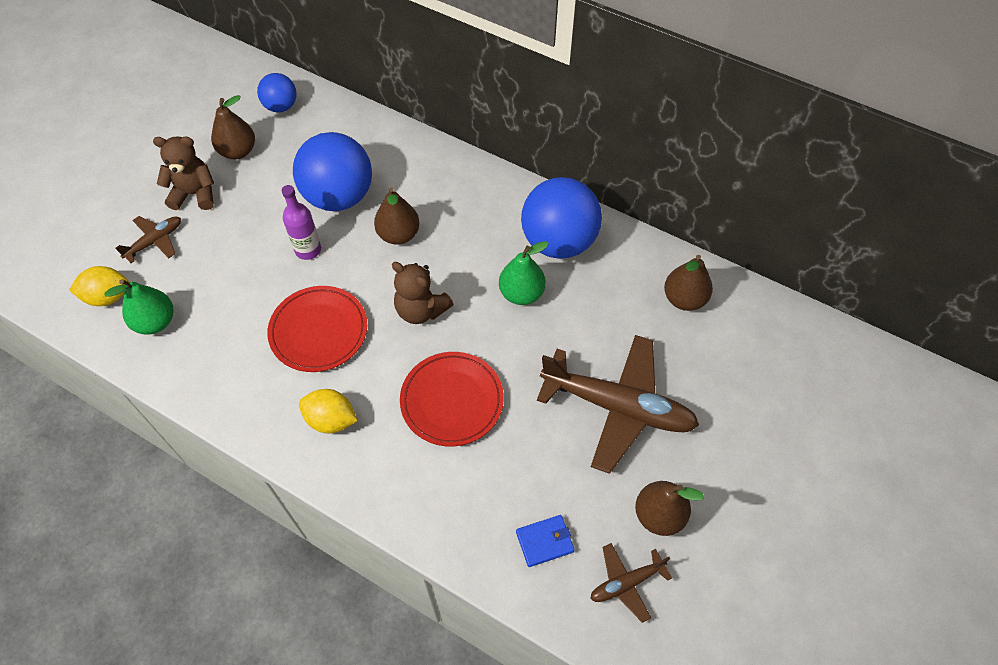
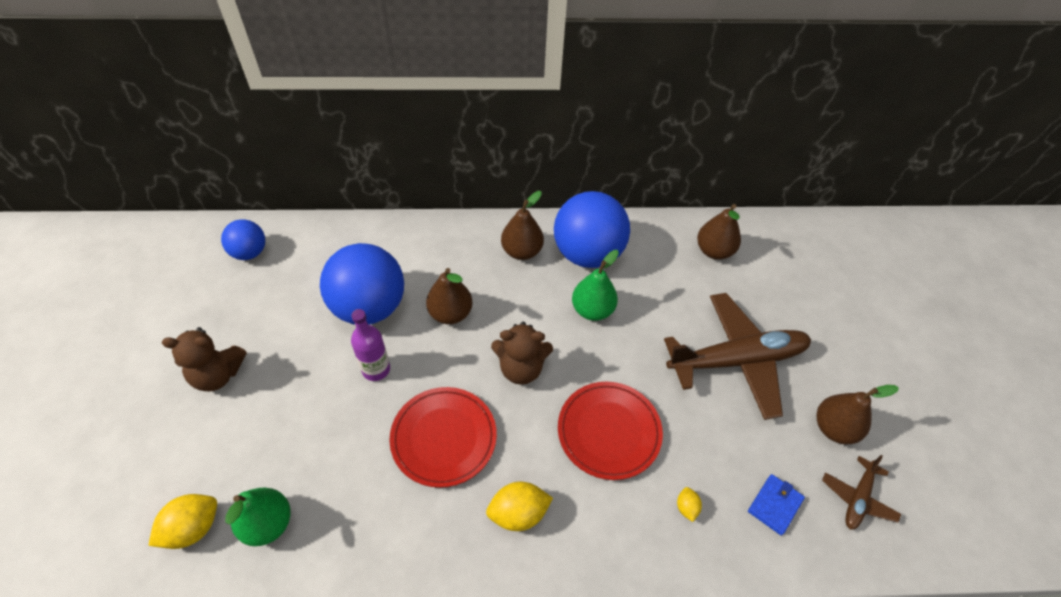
camera: 35 degrees left, 5 degrees down
(155, 241) = (207, 443): brown plane -> none
(194, 194) = (217, 374): brown teddy bear -> brown teddy bear turned 150 degrees counterclockwise
(238, 151) = (235, 313): brown pear -> brown pear (522, 251)
(467, 496) = (686, 507): none -> yellow lemon

